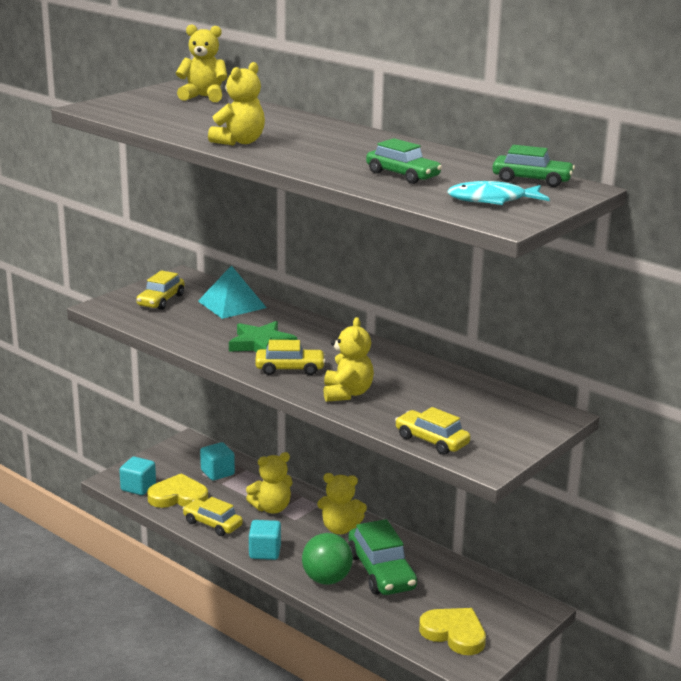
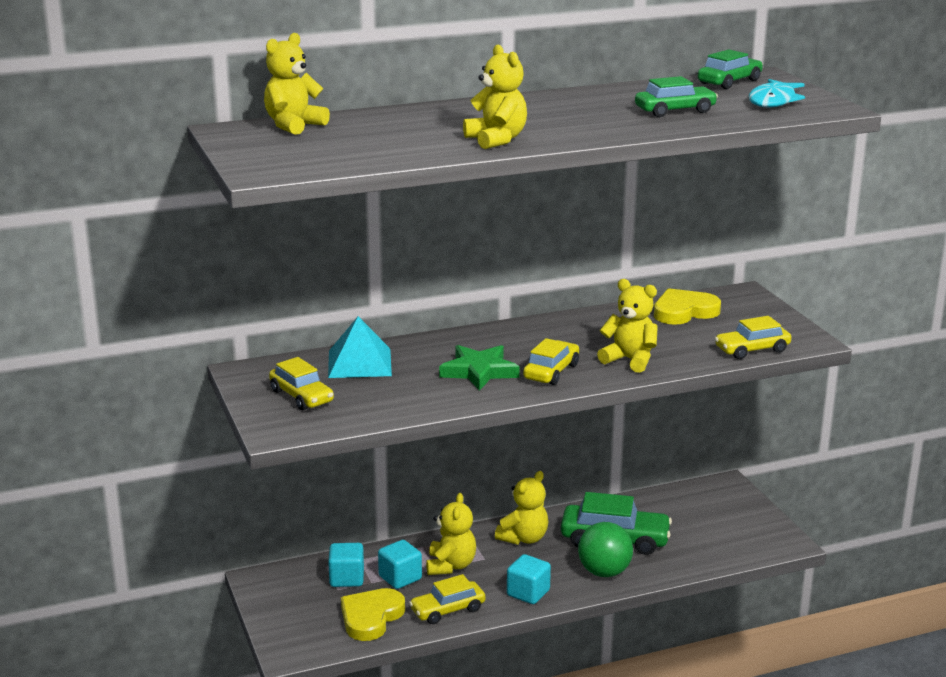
camera: 60 degrees left, 0 degrees up
(138, 487) = (324, 639): turquoise cube -> turquoise cube (400, 578)
(454, 633) = (734, 534): yellow heart -> yellow heart (684, 311)

